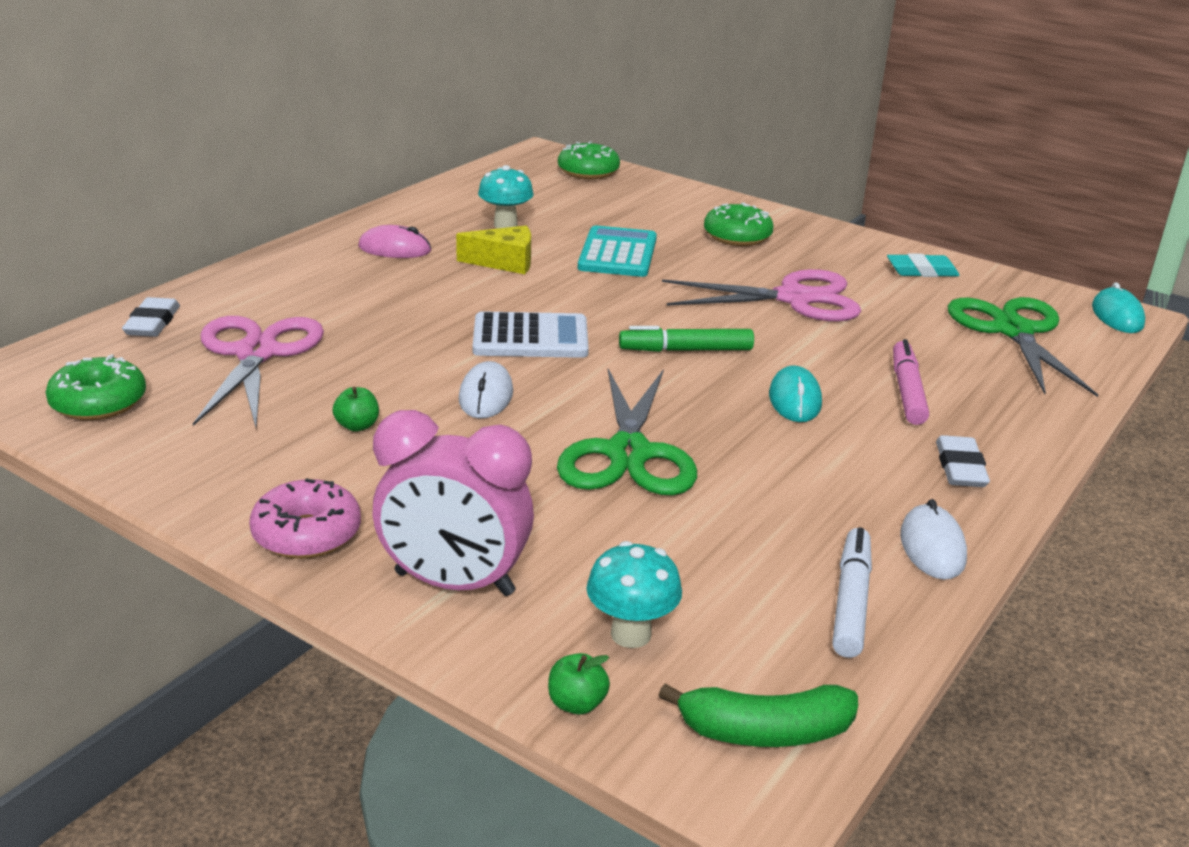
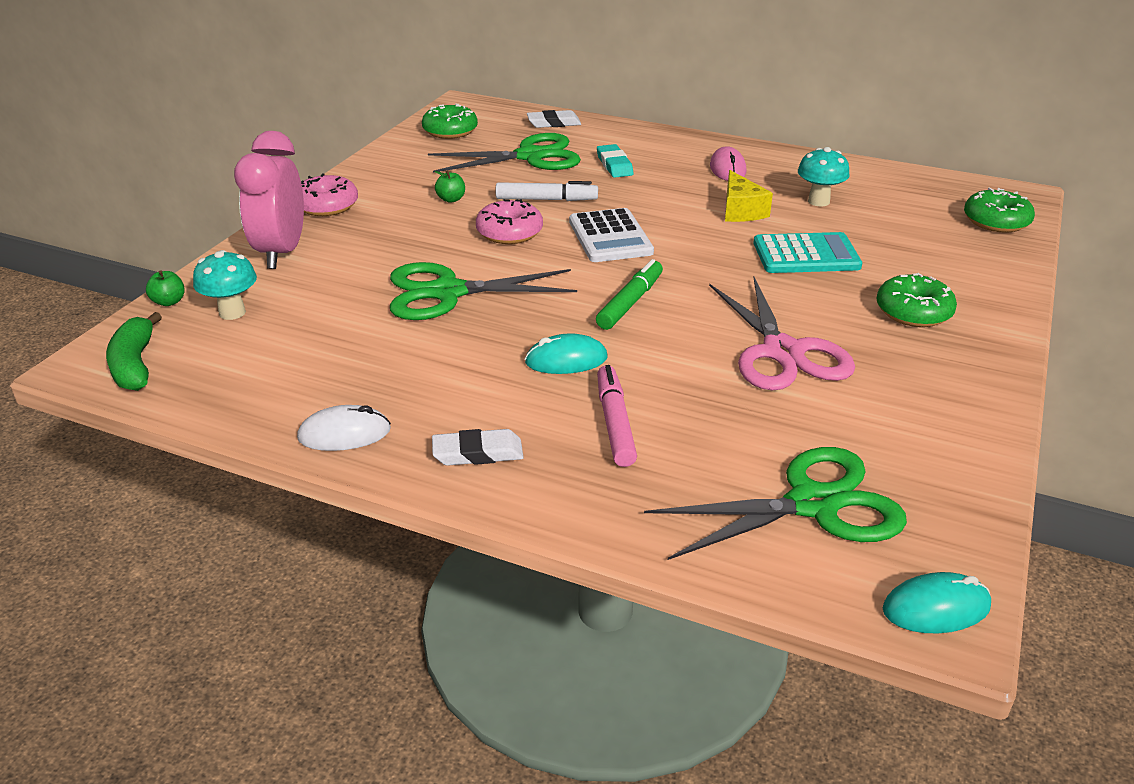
camera: 80 degrees right, 5 degrees up
(257, 353) = (530, 156): pink scissors -> green scissors
(486, 396) = (509, 233): white mouse -> pink donut
(686, 350) = (630, 302): green marker -> green marker turned 45 degrees clockwise
(851, 601) = (269, 395): white marker -> white marker (546, 199)
(907, 391) = (615, 423): pink marker -> pink marker turned 90 degrees counterclockwise
(921, 271) = (935, 436): turquoise eraser -> turquoise eraser (614, 165)

